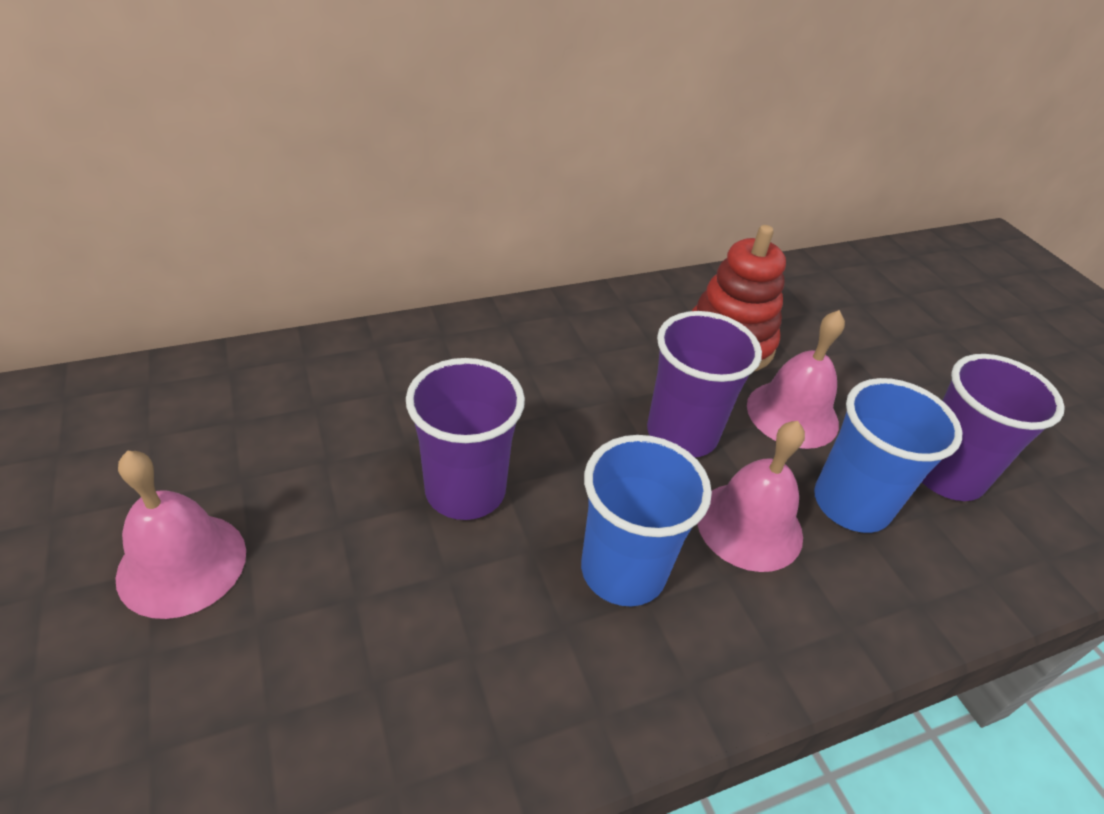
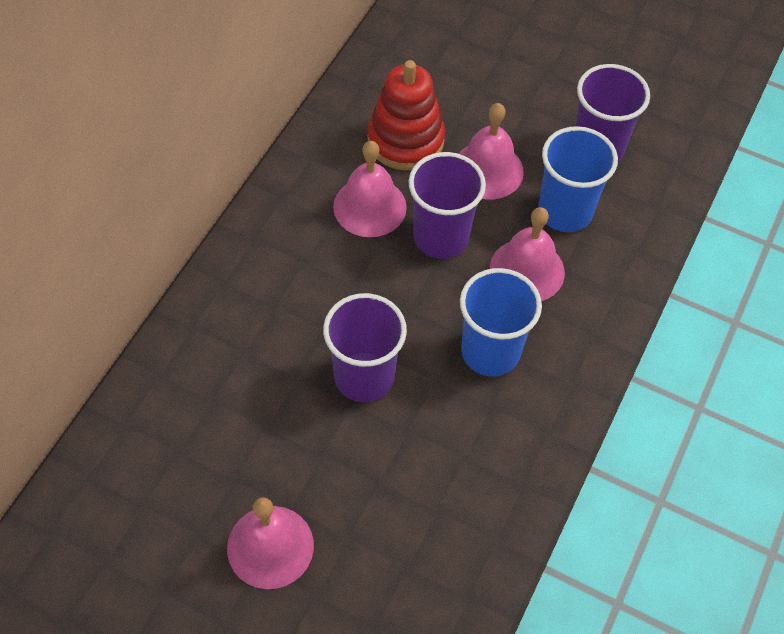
camera: 40 degrees left, 15 degrees up
(637, 366) = (369, 206): none -> pink bell

